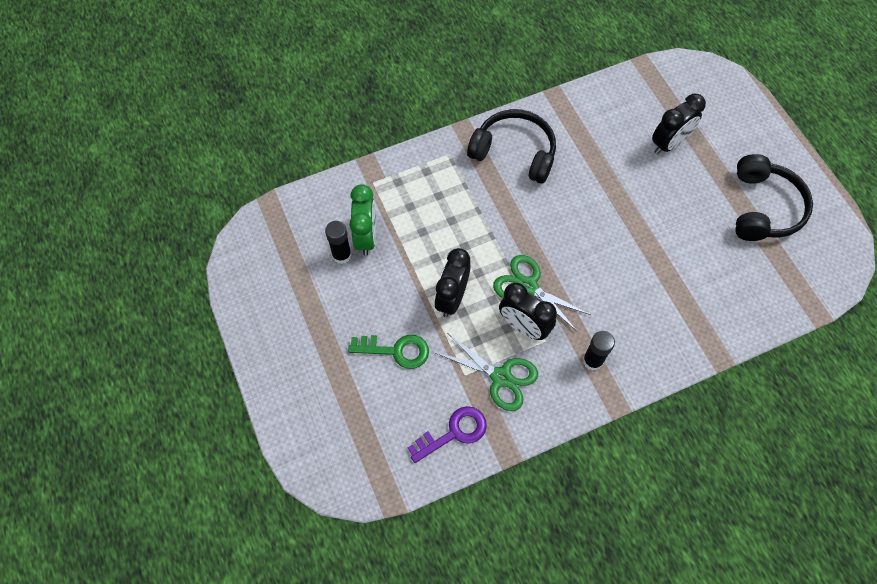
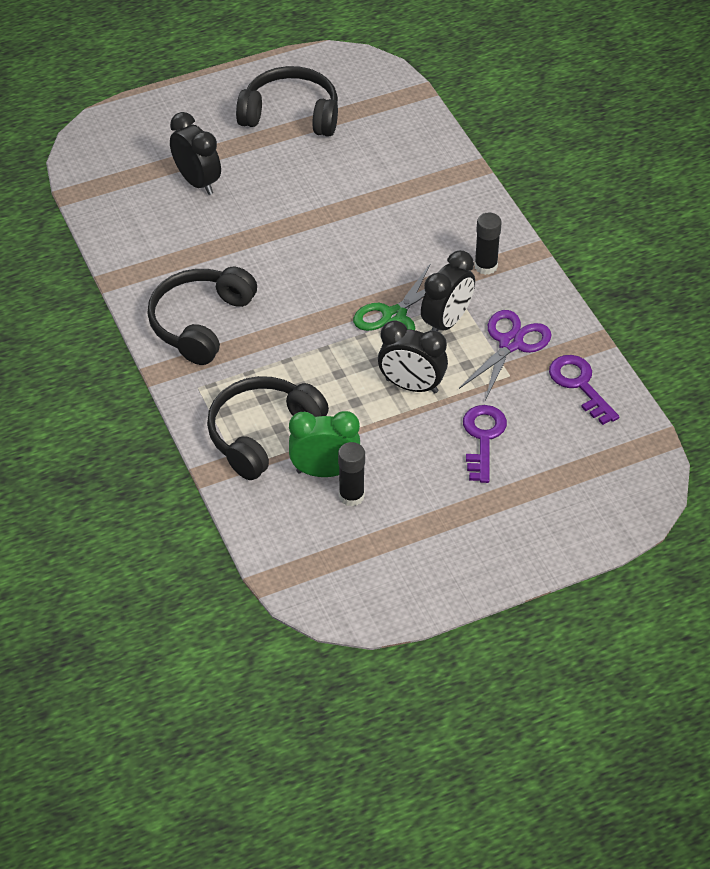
camera: 90 degrees left, 15 degrees down
(396, 350) = (483, 438): green key -> purple key
(404, 195) = (262, 434): none -> black headphones
(501, 377) = (510, 343): green scissors -> purple scissors

